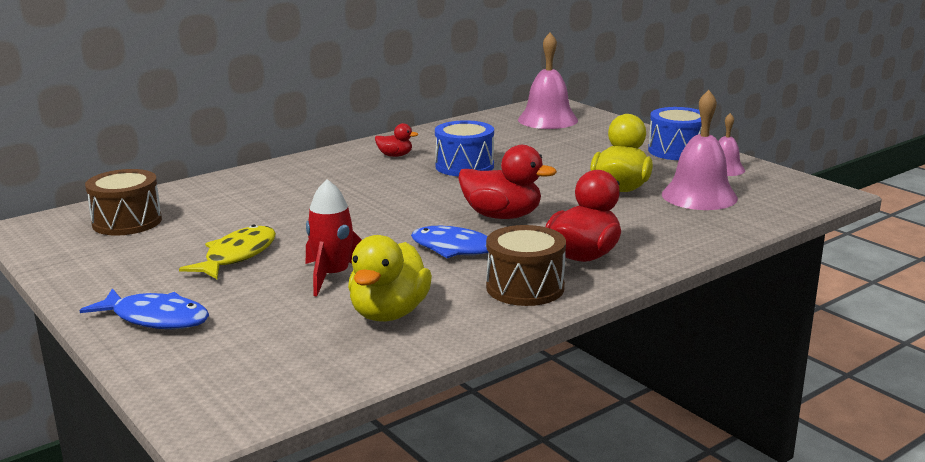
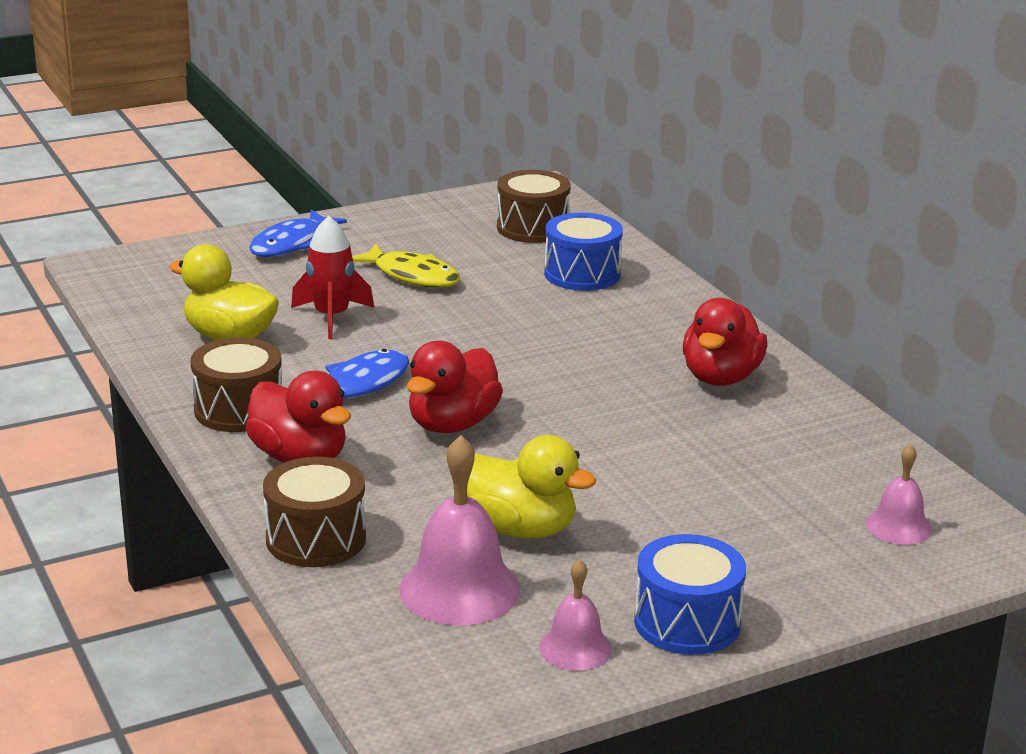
camera: 100 degrees right, 5 degrees up
(395, 155) = (721, 377): red duck -> red duck, size x1.92
(464, 166) = (658, 422): blue drum -> blue drum (582, 274)
(547, 120) = (898, 526): pink bell -> pink bell, size x0.57
(684, 237) = (316, 539): none -> brown drum

